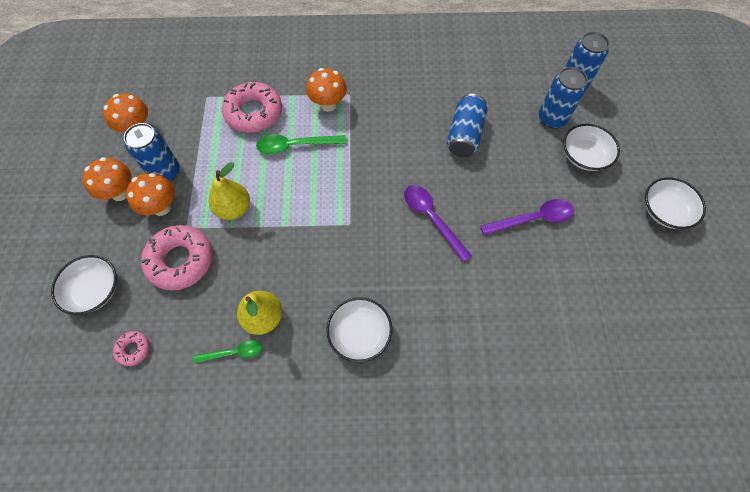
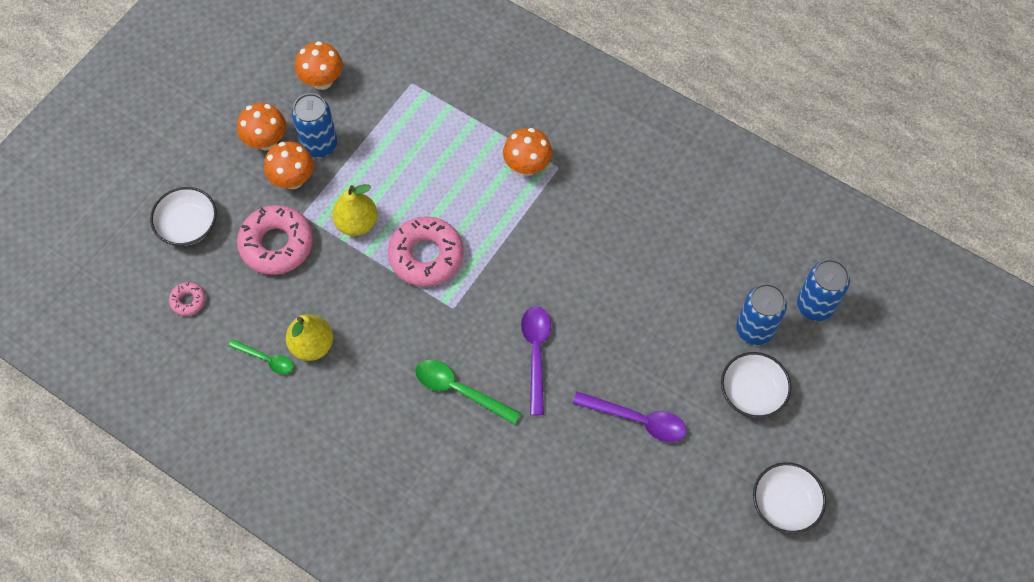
camera: 35 degrees right, 0 degrees up
(254, 113) = (445, 130): pink donut -> pink donut (426, 256)
(295, 146) = (460, 192): green spoon -> green spoon (459, 390)
(359, 334) = (384, 416): white bowl -> none
(464, 135) = (642, 288): blue can -> none

